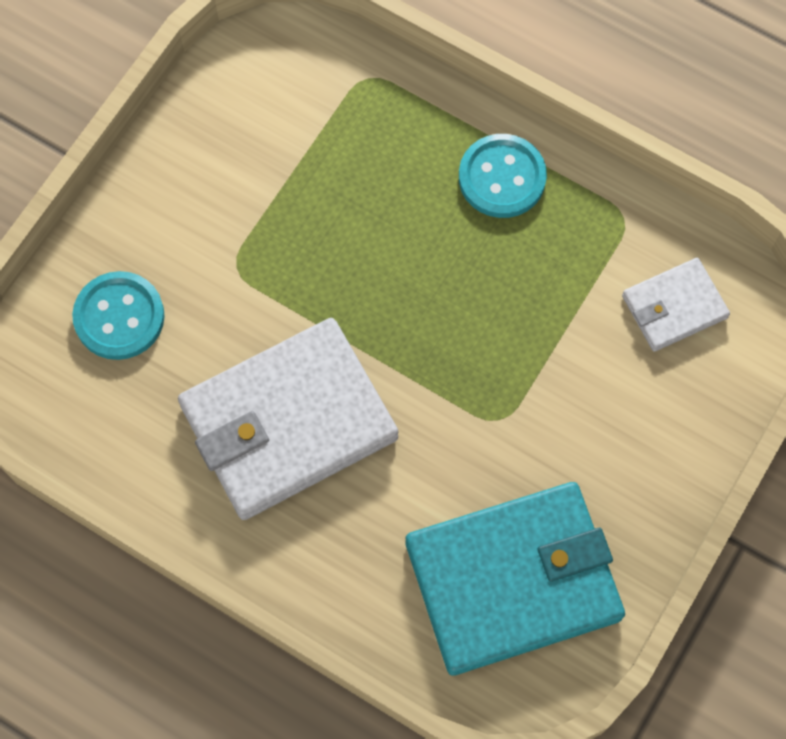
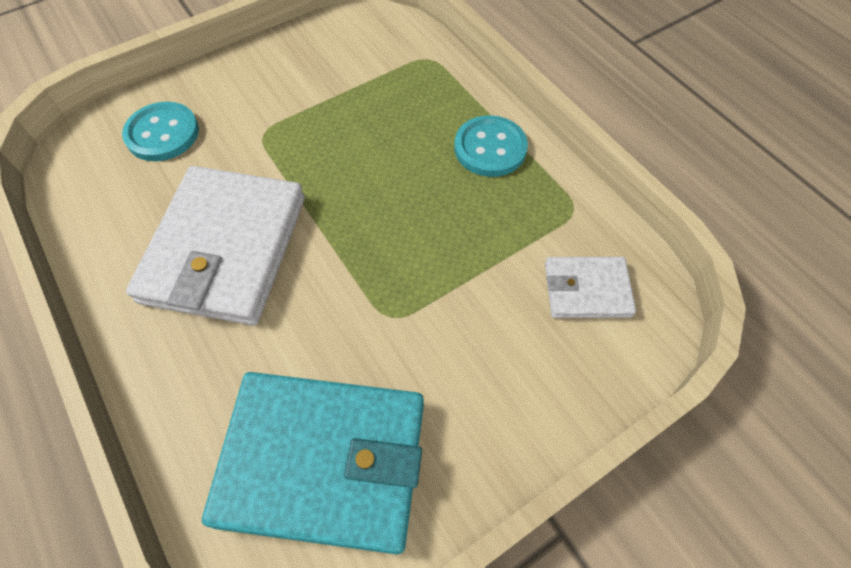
camera: 25 degrees right, 10 degrees down
(289, 422) = (225, 248): white wallet -> white wallet turned 75 degrees counterclockwise

